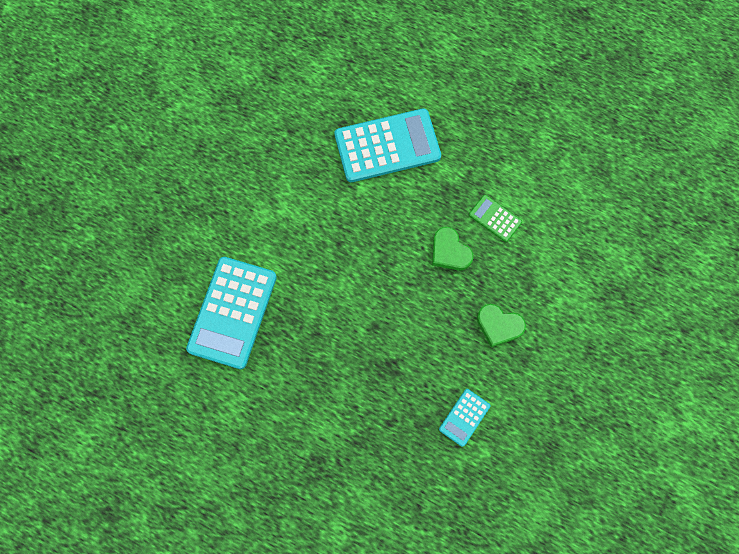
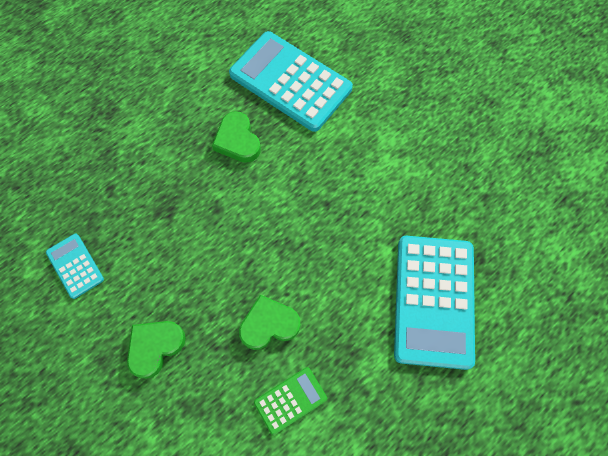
camera: 110 degrees right, 5 degrees down
(307, 335) = (237, 140): none -> green heart

